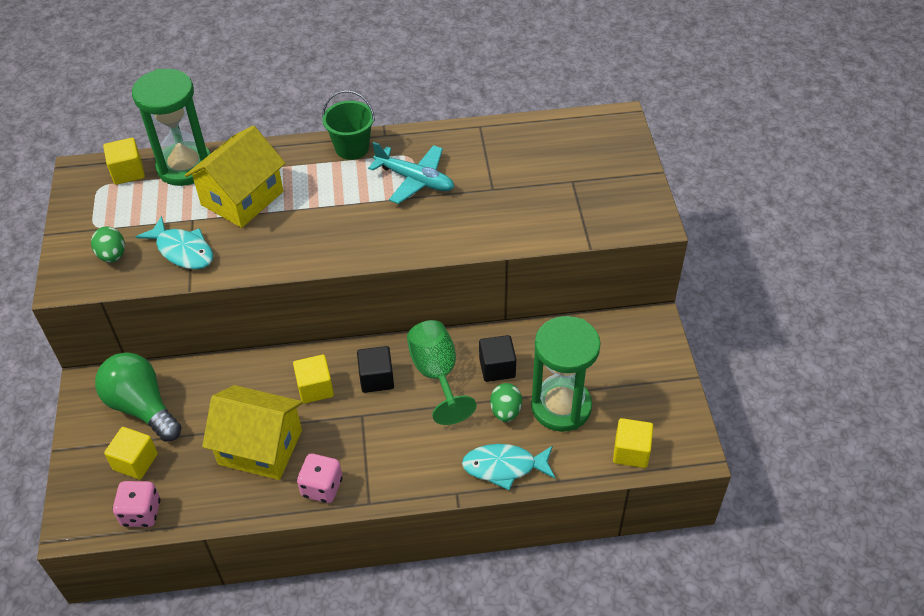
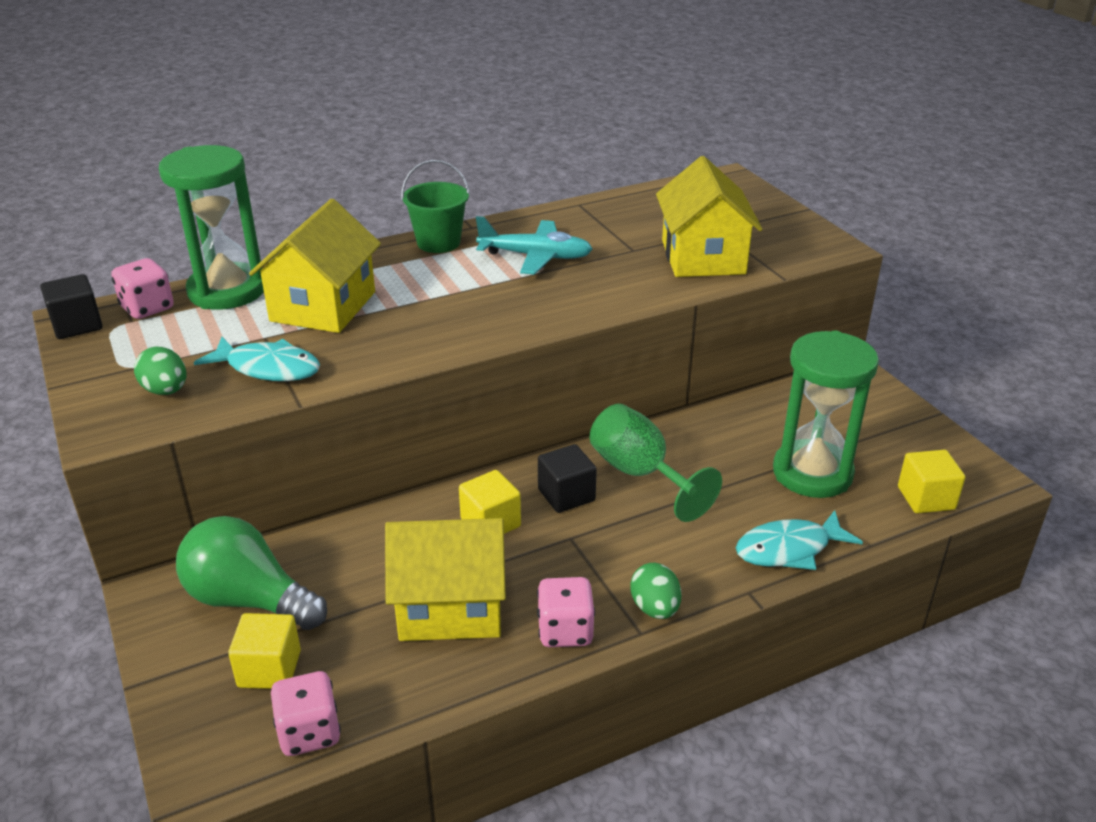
camera: 20 degrees left, 15 degrees down
(128, 172) = (147, 308): yellow cube -> pink dice
(497, 368) = (709, 452): black cube -> black cube (77, 325)
(505, 411) = (750, 492): green egg -> green egg (655, 608)
(541, 210) = (703, 257): none -> yellow house

